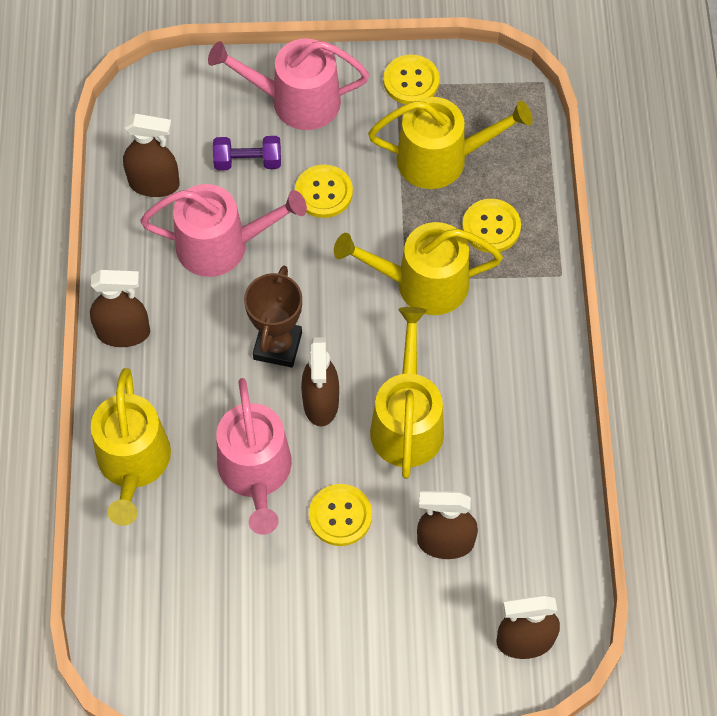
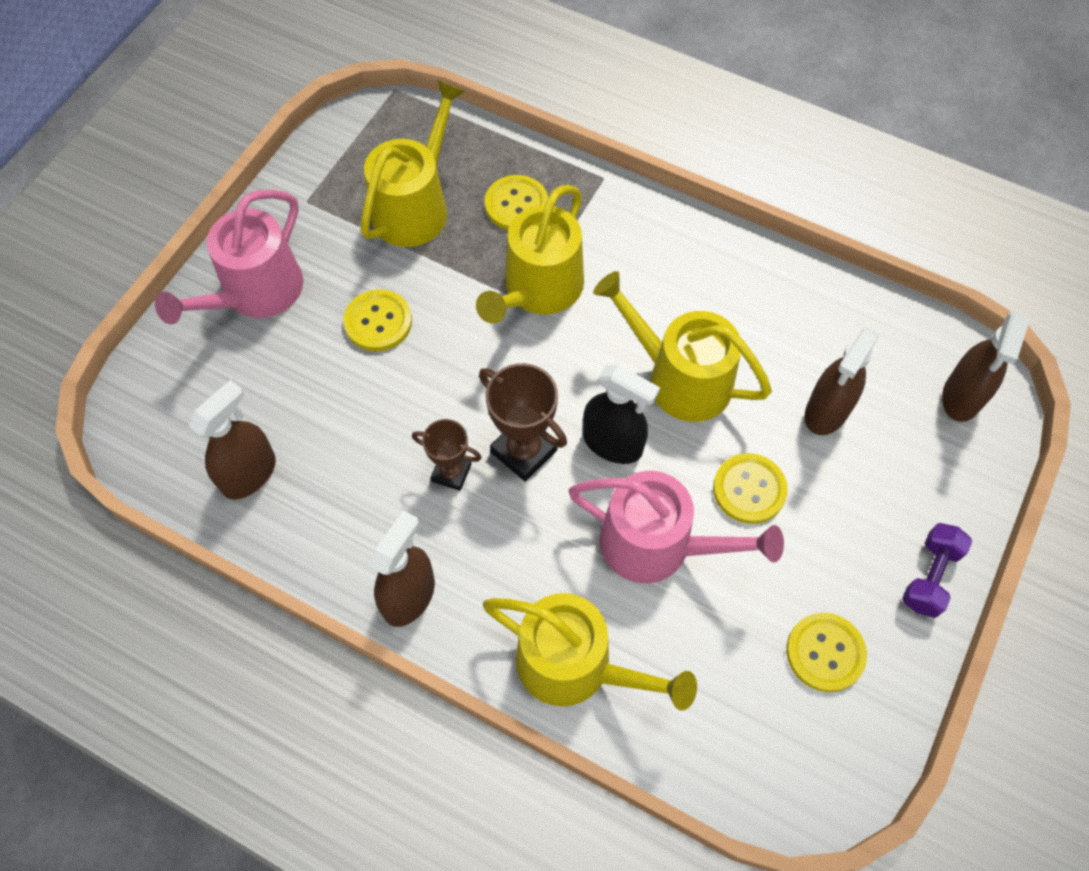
camera: 60 degrees left, 0 degrees up
(221, 245) = (371, 445): pink watering can -> none
(231, 308) = (451, 472): none -> brown trophy
(248, 161) = (291, 371): purple dumbbell -> purple dumbbell (930, 576)
(321, 402) = (613, 443): brown spray bottle -> black spray bottle
(411, 81) = (311, 187): yellow button -> yellow button (825, 653)

